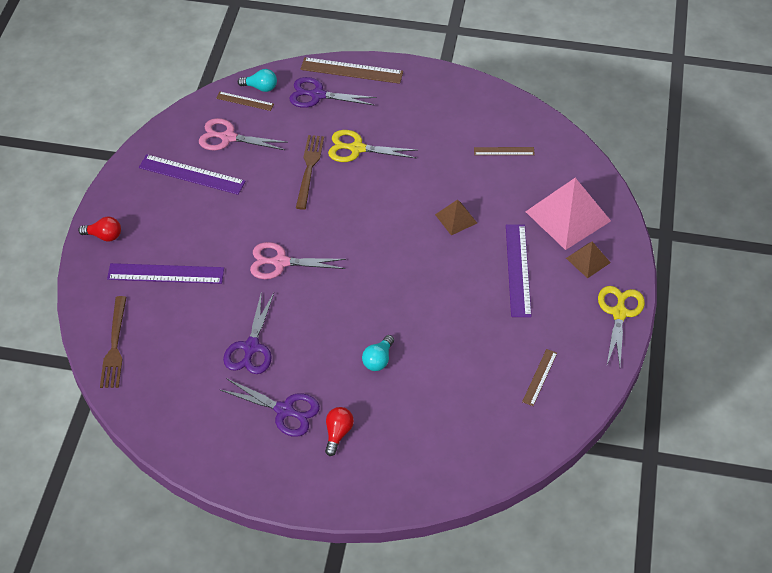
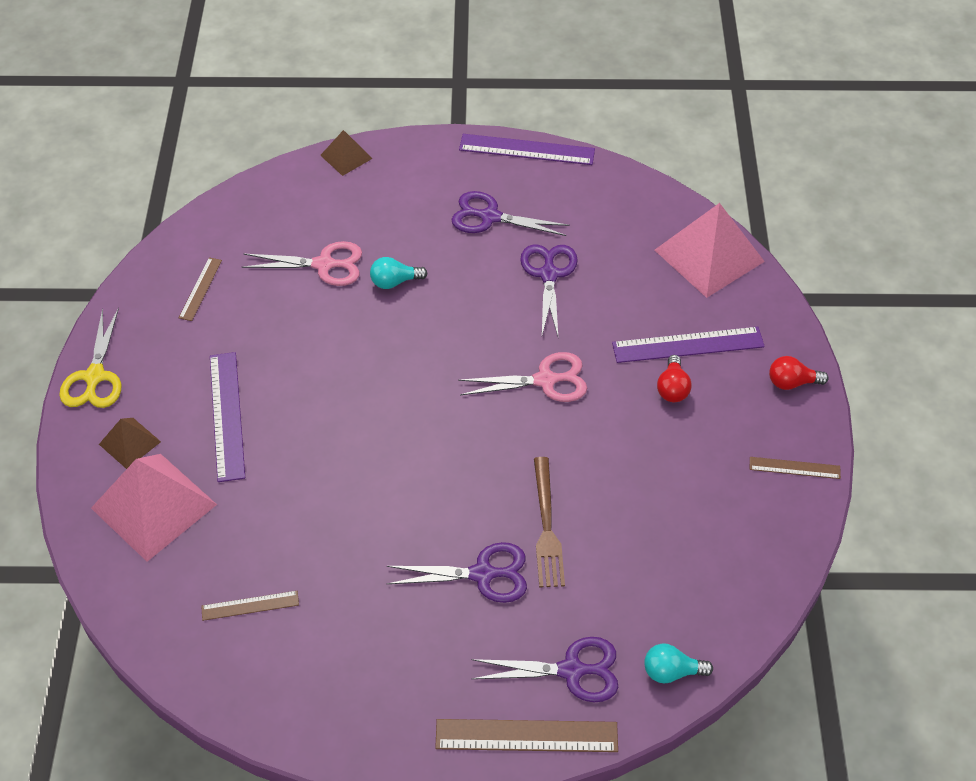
camera: 170 degrees right, 0 degrees up
(114, 345) = (709, 255): brown fork -> pink pyramid
(191, 174) = (716, 490): purple ruler -> purple ruler (527, 149)
(228, 137) = (687, 563): pink scissors -> pink scissors (324, 265)
(245, 101) = (687, 638): brown ruler -> brown ruler (794, 468)
(338, 433) = (425, 203): red light bulb -> red light bulb (672, 388)
(357, 148) = (482, 574): yellow scissors -> purple scissors
(378, 359) = (394, 282): turquoise light bulb -> turquoise light bulb turned 120 degrees counterclockwise
(456, 218) = (317, 478): brown pyramid -> brown pyramid (346, 157)

